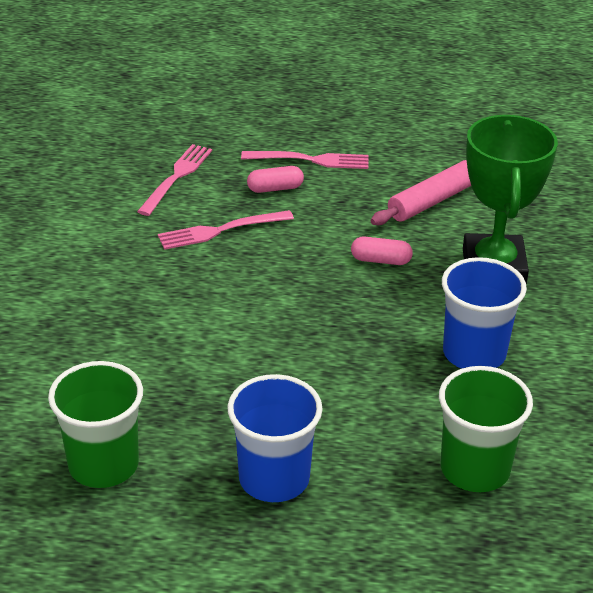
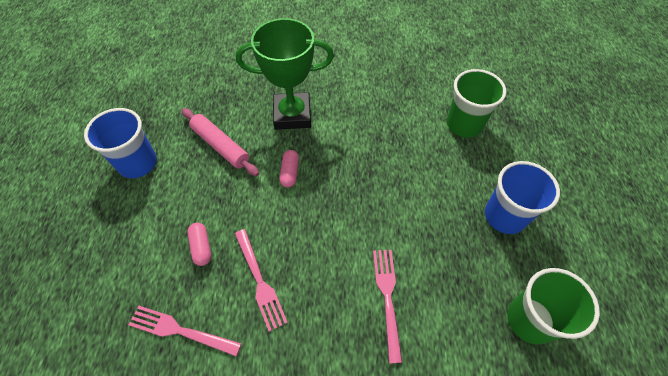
camera: 95 degrees left, 20 degrees up
(310, 160) = (162, 225): pink fork -> pink fork (387, 298)
(474, 353) = (373, 124): blue cup -> blue cup (138, 163)

